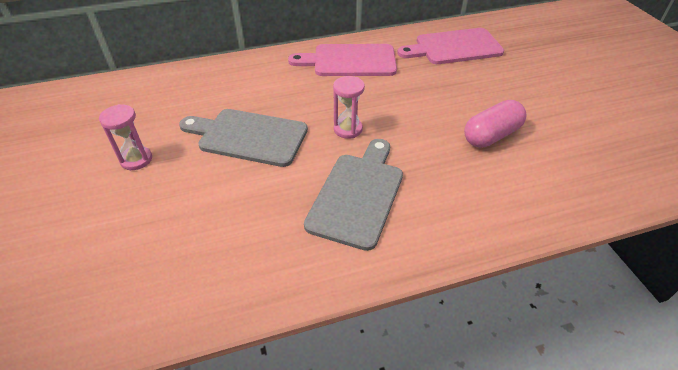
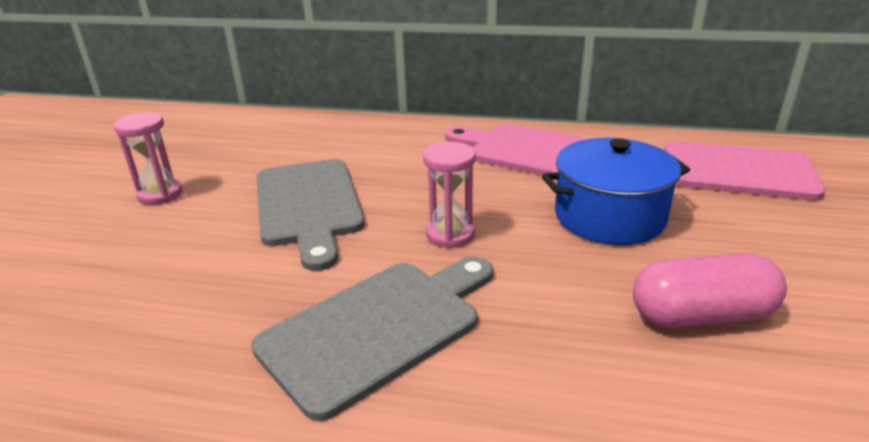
camera: 30 degrees right, 15 degrees down
(248, 136) = (308, 205): grey cutting board -> grey cutting board turned 150 degrees counterclockwise
(418, 93) = (609, 216): none -> blue pot

